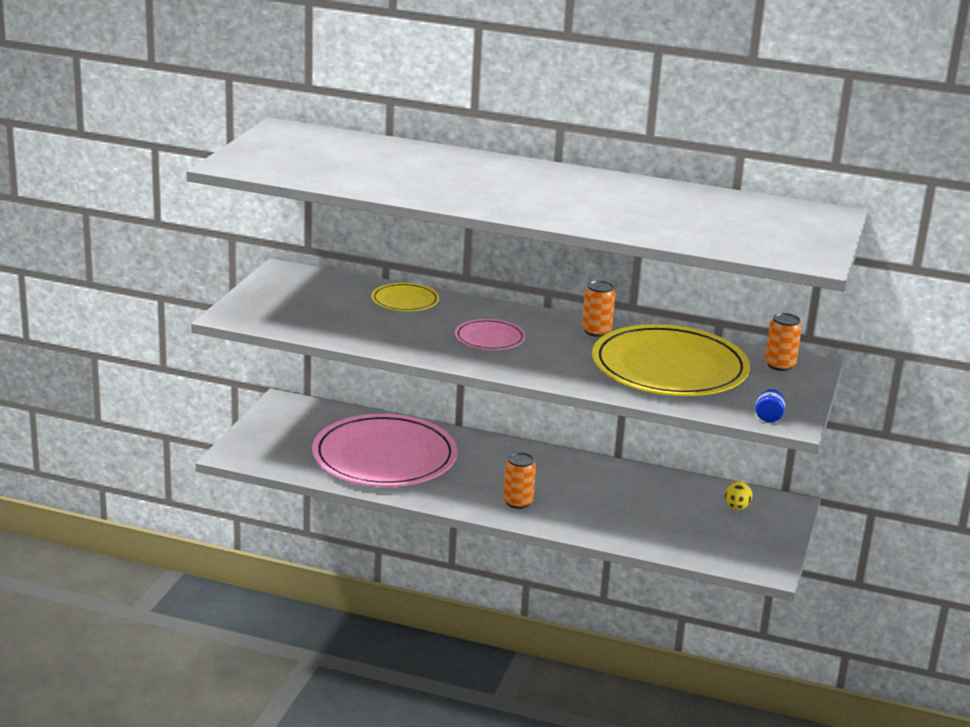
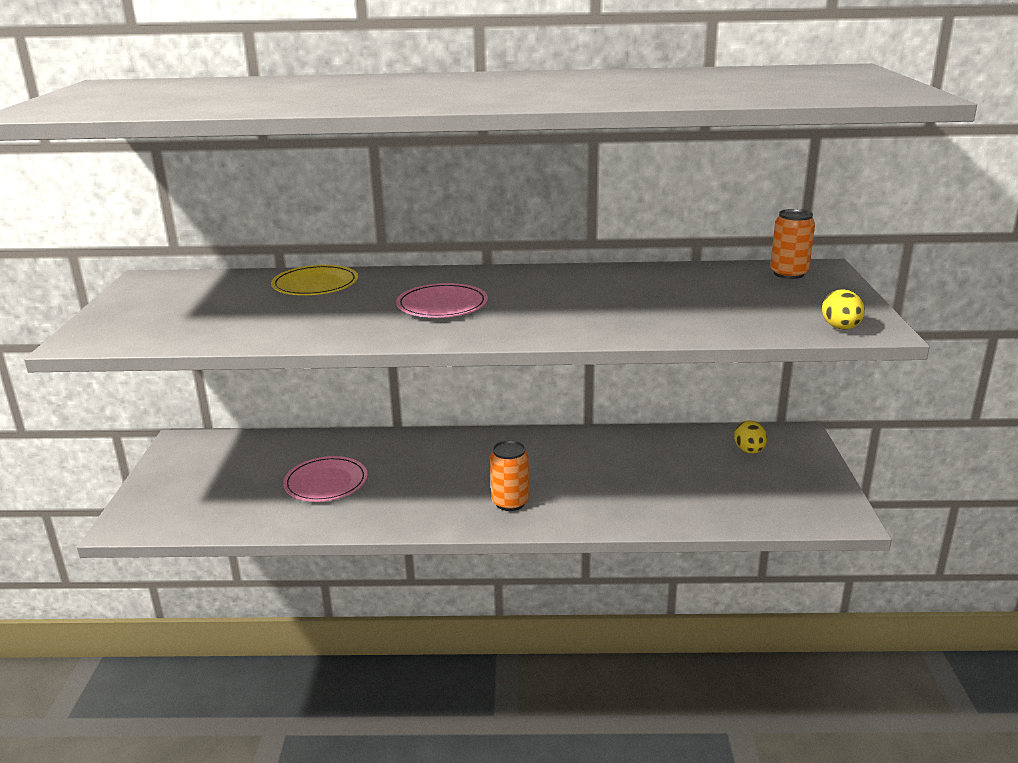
camera: 15 degrees left, 0 degrees up
(384, 457) = (326, 482): pink plate -> pink plate, size x0.46
(596, 331) = (561, 277): orange can -> none
(669, 368) = (676, 298): yellow plate -> none
(768, 417) = (841, 328): blue jar -> yellow egg

